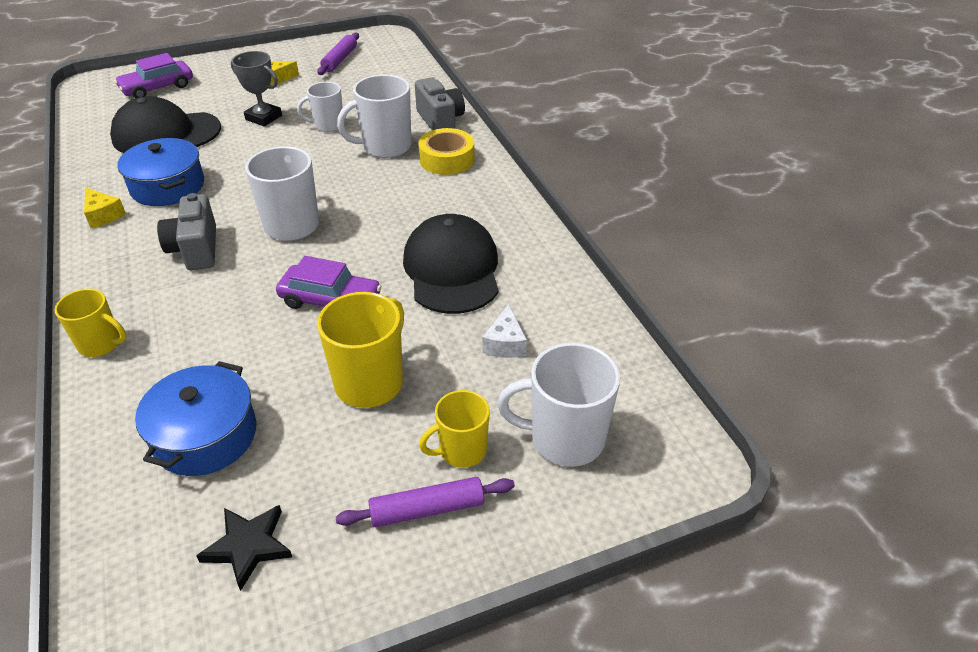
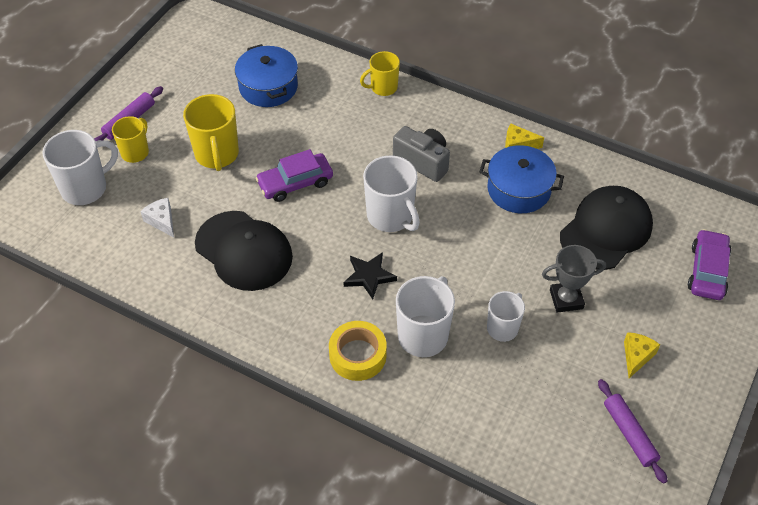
camera: 140 degrees right, 10 degrees up
(248, 546) = (194, 67): black star -> black star (369, 276)
(440, 120) = (418, 404): grey camera -> none

